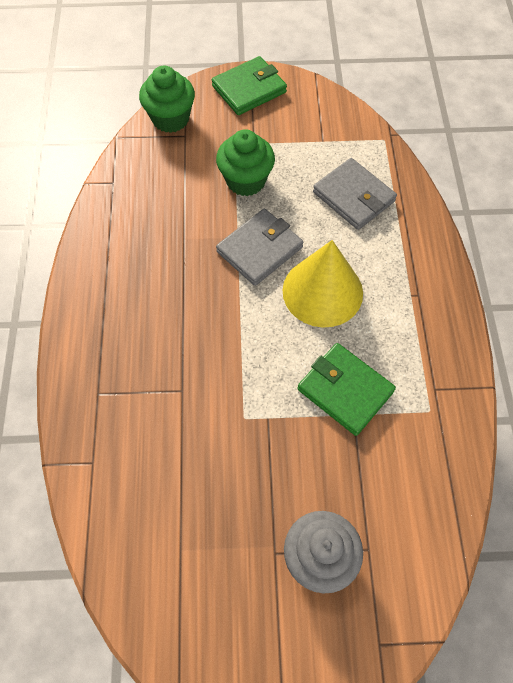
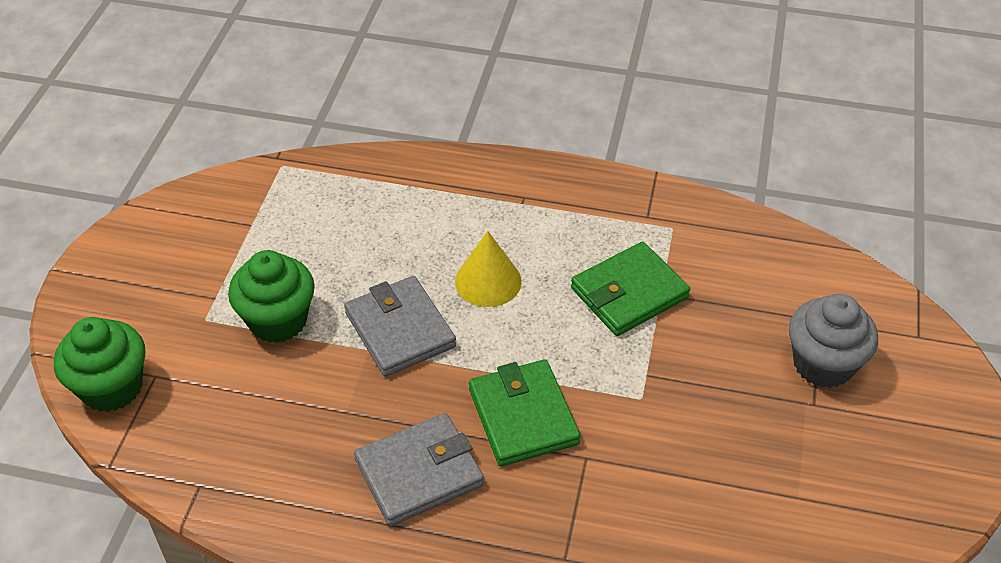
camera: 75 degrees left, 15 degrees down
(249, 89) = (110, 281): green wallet -> green wallet (523, 416)
(322, 291) = (488, 281): yellow cone -> yellow cone, size x0.63
(353, 197) = (358, 217): grey wallet -> grey wallet (419, 473)

